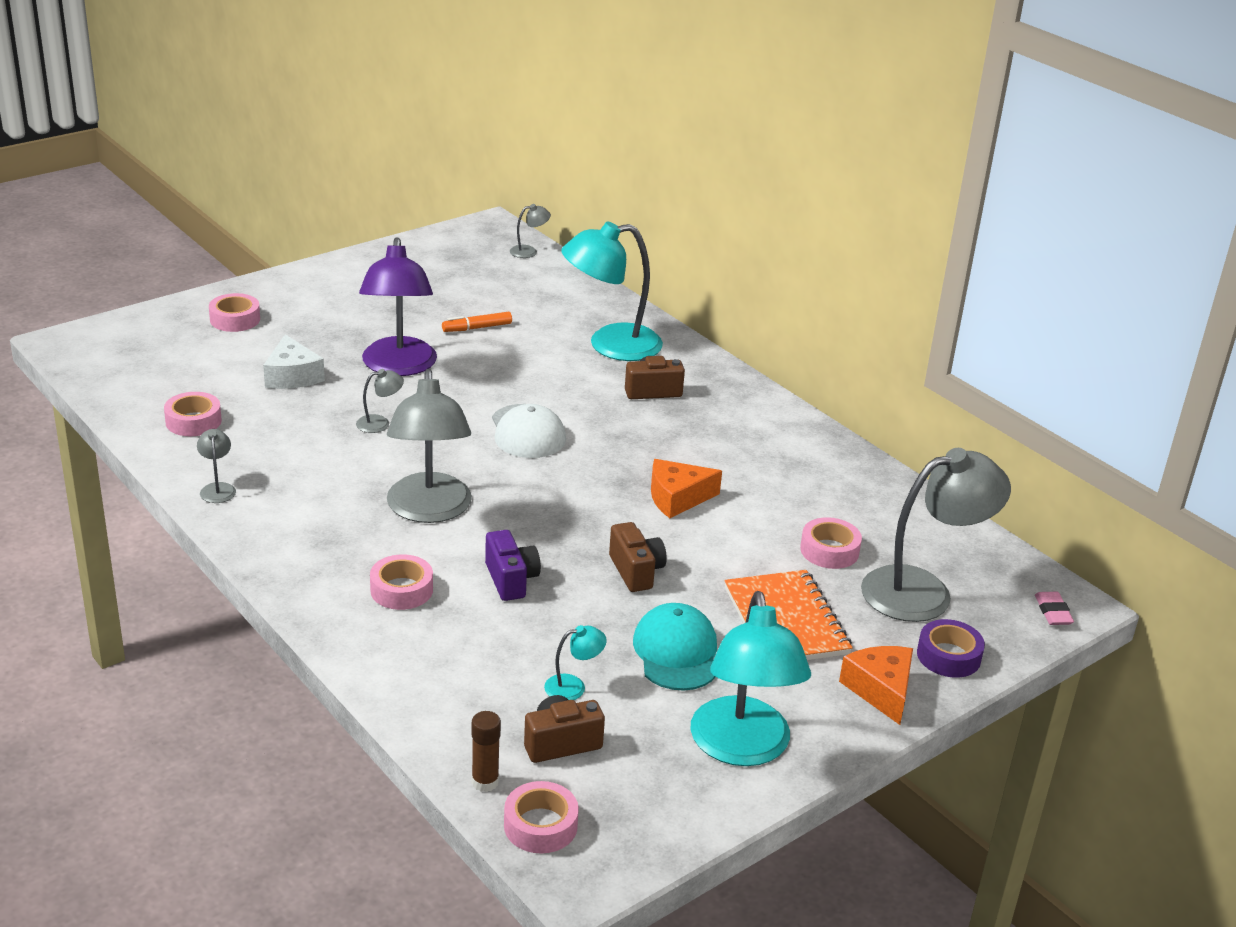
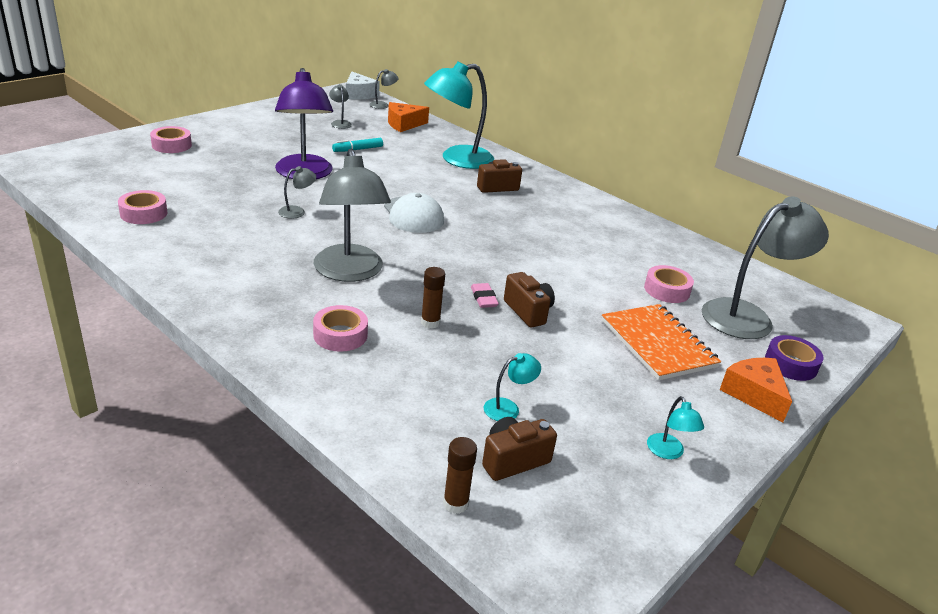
camera: 10 degrees left, 0 degrees up
(217, 488) = (168, 262): grey lamp -> grey lamp (340, 123)
(292, 376) = (222, 181): white cheese -> white cheese (359, 94)
(477, 328) = (357, 149): orange marker -> turquoise marker
(511, 580) = (430, 322): purple camera -> brown glue stick
(540, 825) = (519, 543): pink tape -> none
(676, 652) = (583, 373): turquoise cap -> none
(677, 498) = (540, 257): orange cheese -> orange cheese (403, 124)
(742, 748) = (668, 452): turquoise lamp -> turquoise lamp, size x0.42
(1052, 612) = (846, 327): pink eraser -> pink eraser (483, 298)

